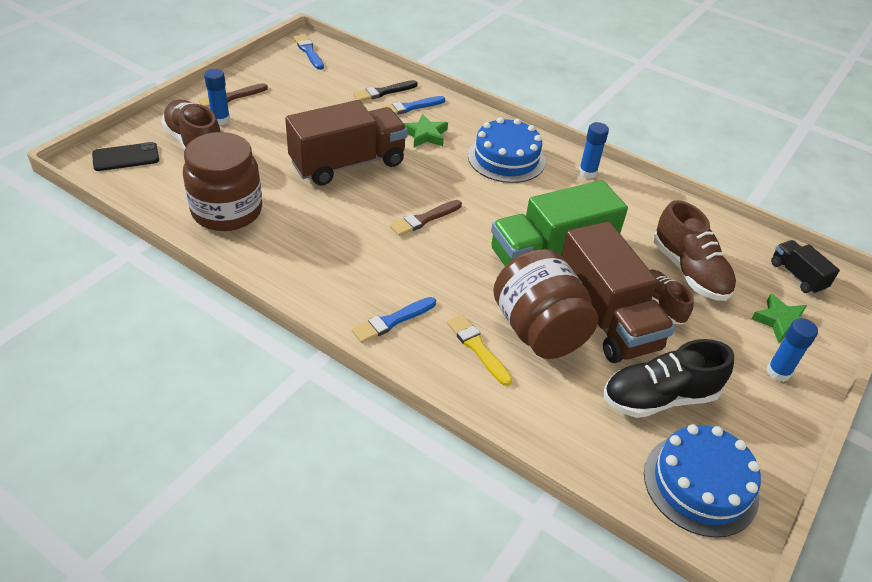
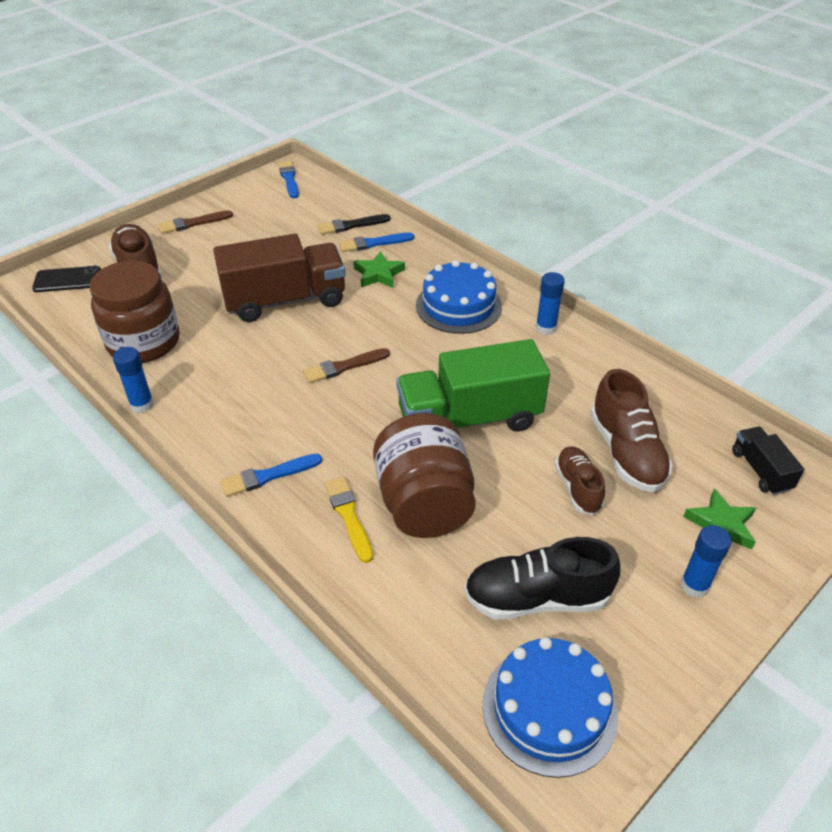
camera: 15 degrees right, 0 degrees up
(221, 120) = (173, 246): blue glue stick -> blue glue stick (142, 405)
(606, 317) = (507, 496): brown truck -> none

